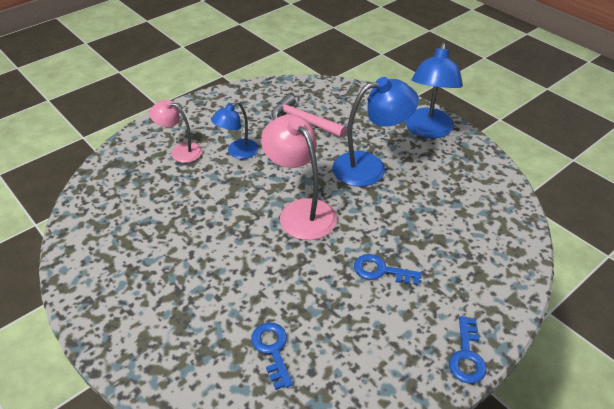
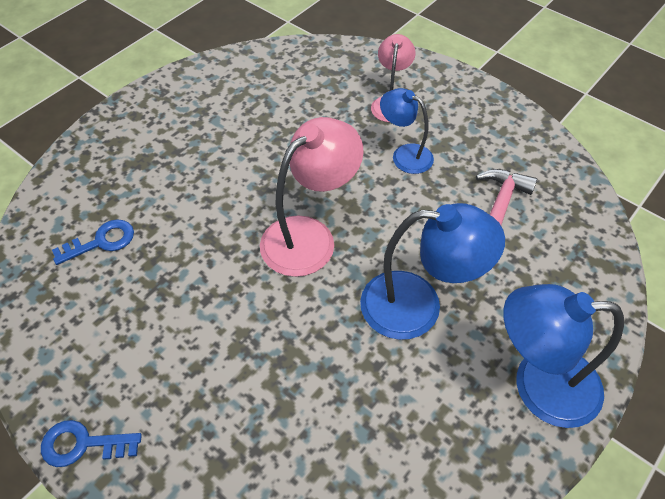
camera: 80 degrees right, 10 degrees up
(370, 167) = (418, 306): blue lamp -> blue lamp turned 60 degrees counterclockwise
(381, 270) = (217, 336): blue key -> none

